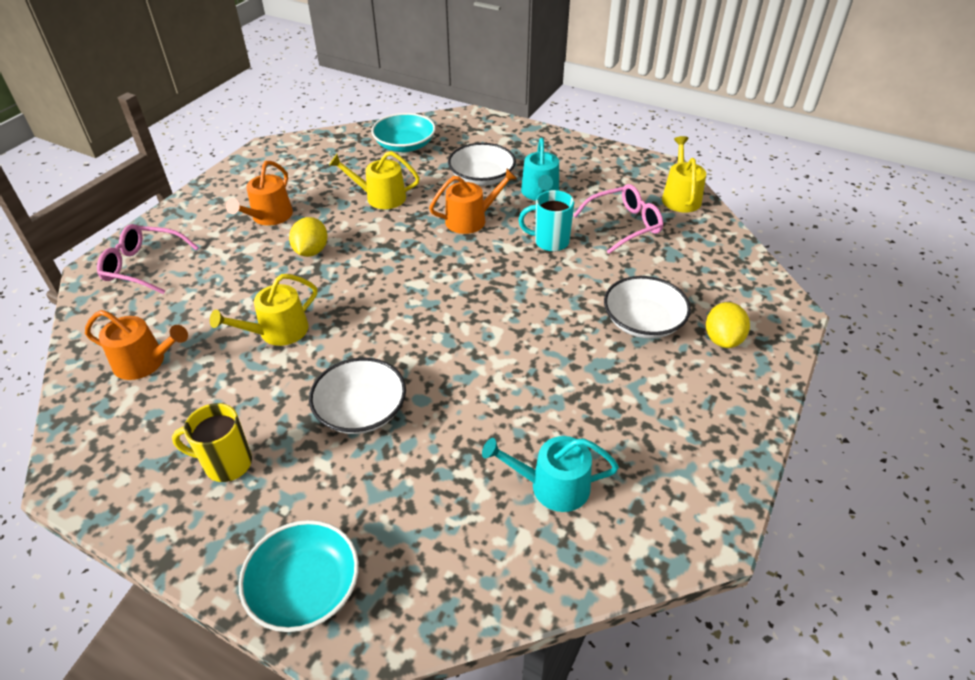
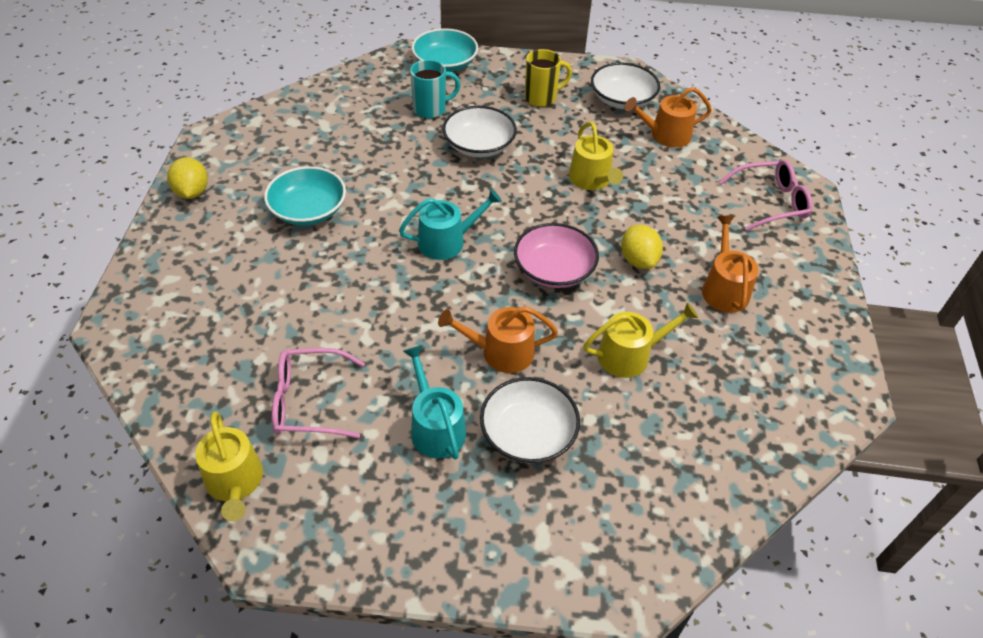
camera: 155 degrees right, 5 degrees up
(278, 331) = (591, 180): yellow watering can -> yellow watering can turned 135 degrees clockwise
(387, 262) = (554, 269): none -> pink bowl
(405, 145) = (678, 469): turquoise bowl -> turquoise bowl (308, 210)
(470, 220) = (501, 352): orange watering can -> orange watering can turned 45 degrees clockwise
(550, 242) = (393, 346): turquoise mug -> turquoise mug (431, 109)
(552, 486) = (320, 136): turquoise watering can -> turquoise watering can (447, 241)
(624, 225) = (308, 401): pink glasses -> pink glasses turned 45 degrees clockwise
(643, 321) = (269, 274): white bowl -> white bowl (622, 99)
(722, 339) = (189, 276): yellow lemon -> yellow lemon (192, 192)

